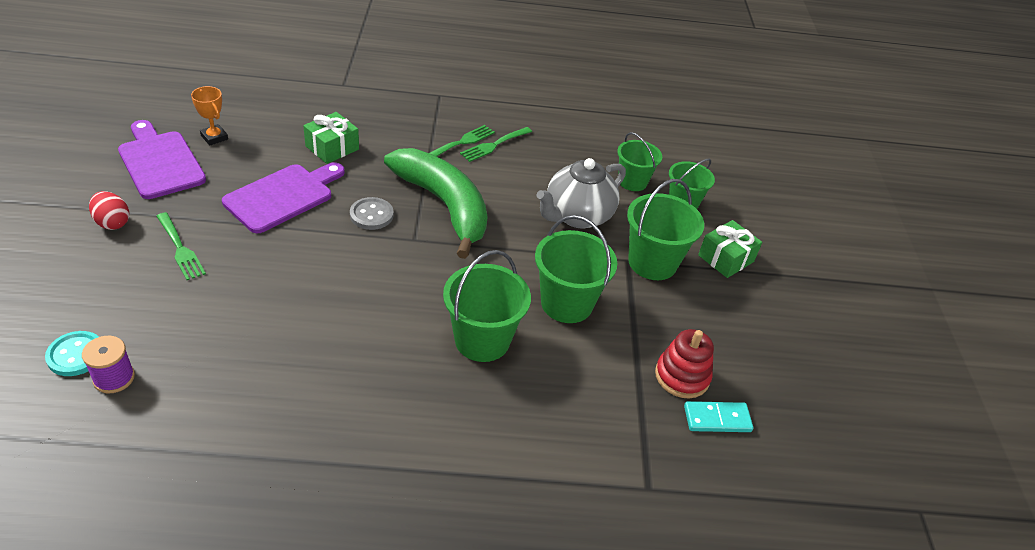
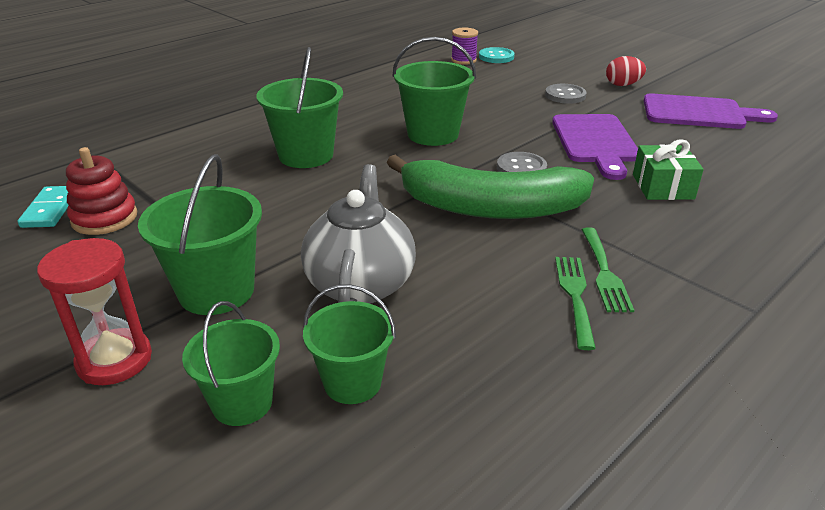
camera: 140 degrees right, 10 degrees down
(180, 249) = (565, 95): green fork -> grey button
(214, 137) = (728, 140): orange trophy -> none
(566, 303) = (269, 207): green bucket -> green bucket (433, 134)
(717, 419) = (50, 209): turquoise domino -> turquoise domino turned 45 degrees counterclockwise
(726, 258) = (114, 360): green gift -> red hourglass

